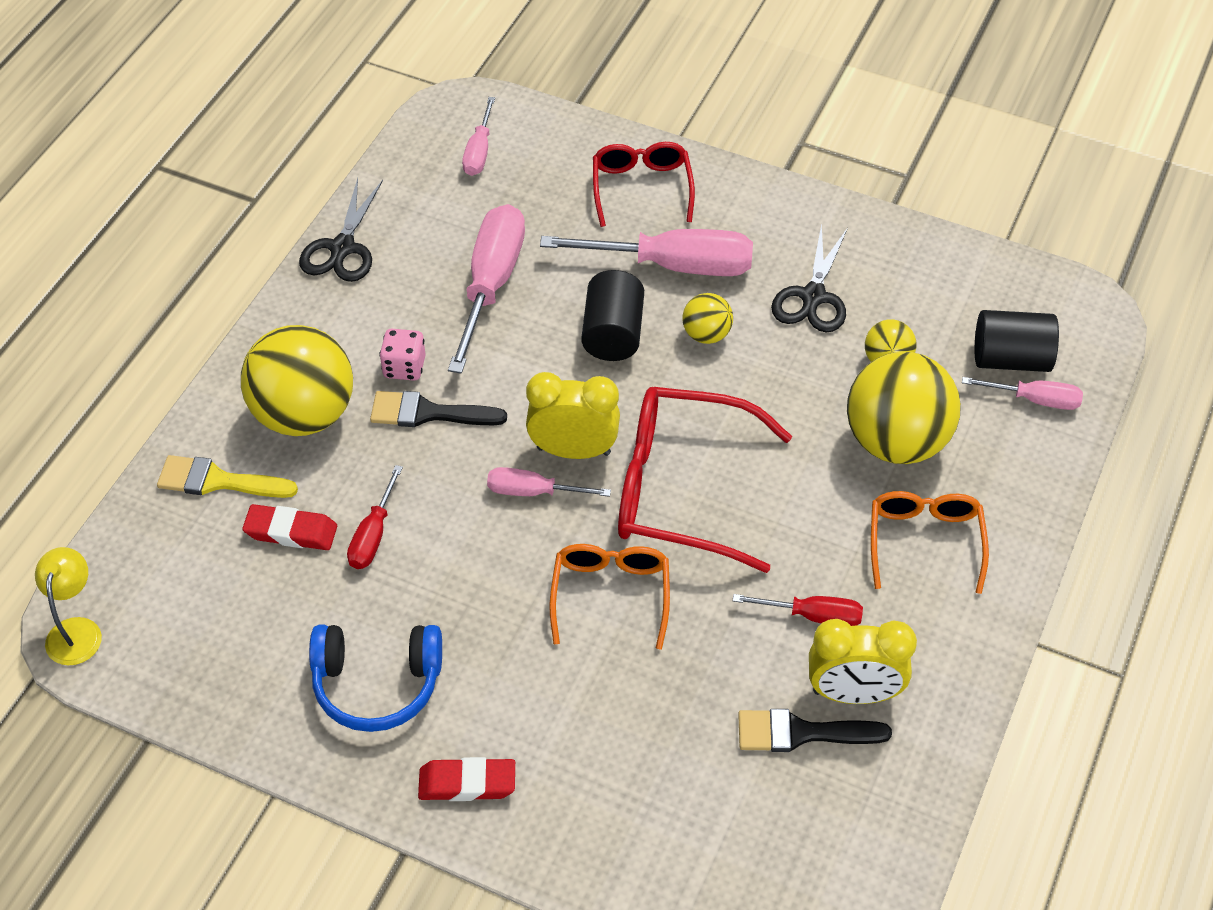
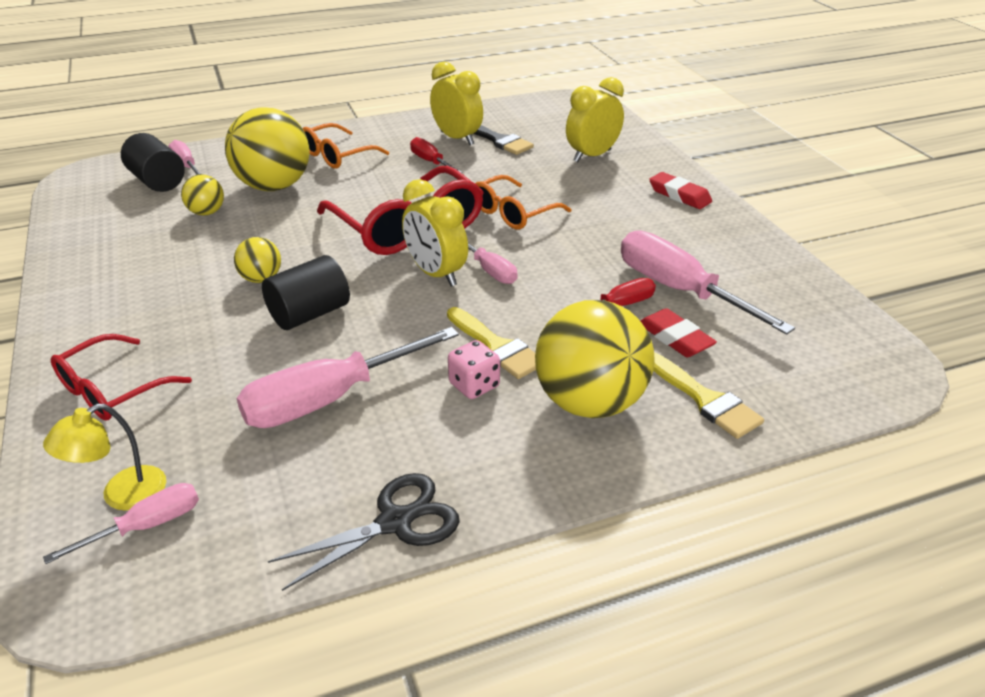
camera: 135 degrees left, 15 degrees down
(76, 630) = (893, 371): yellow lamp -> yellow lamp (122, 495)
(377, 684) = (691, 246): blue headphones -> none
(428, 413) = (496, 347): black brush -> yellow brush
(651, 793) = (592, 156): none -> yellow clock
(675, 266) = (200, 325): pink screwdriver -> pink screwdriver (678, 289)
(813, 296) = (171, 258): black scissors -> none

